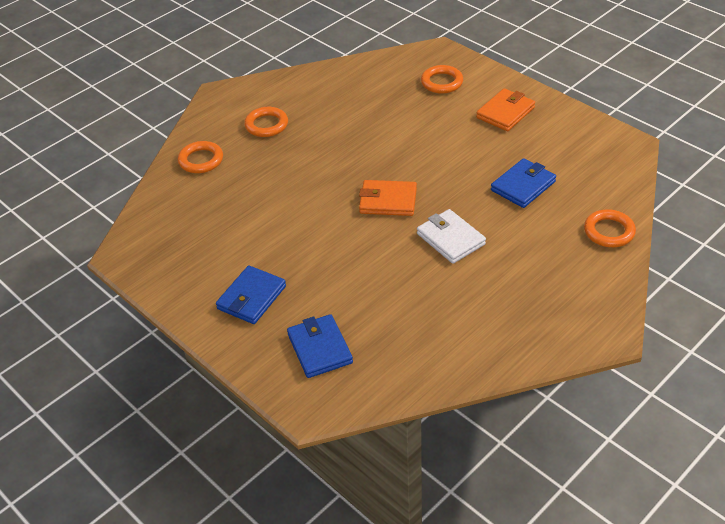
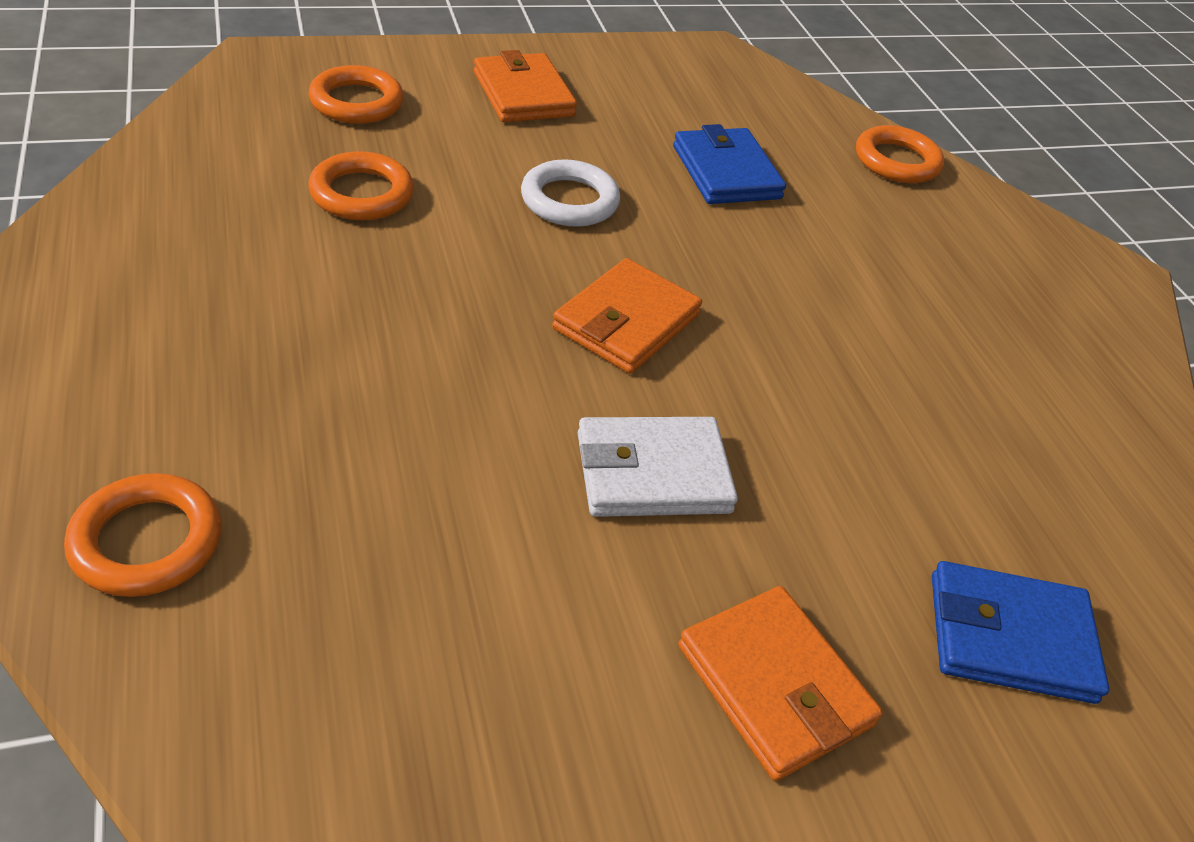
camera: 70 degrees left, 0 degrees up
(251, 297) = (774, 685): blue wallet -> orange wallet
(266, 125) = (169, 361): orange ring -> orange ring (362, 194)
(445, 157) = (569, 200): none -> white ring
(450, 239) = (798, 305): white wallet -> white wallet (653, 473)

